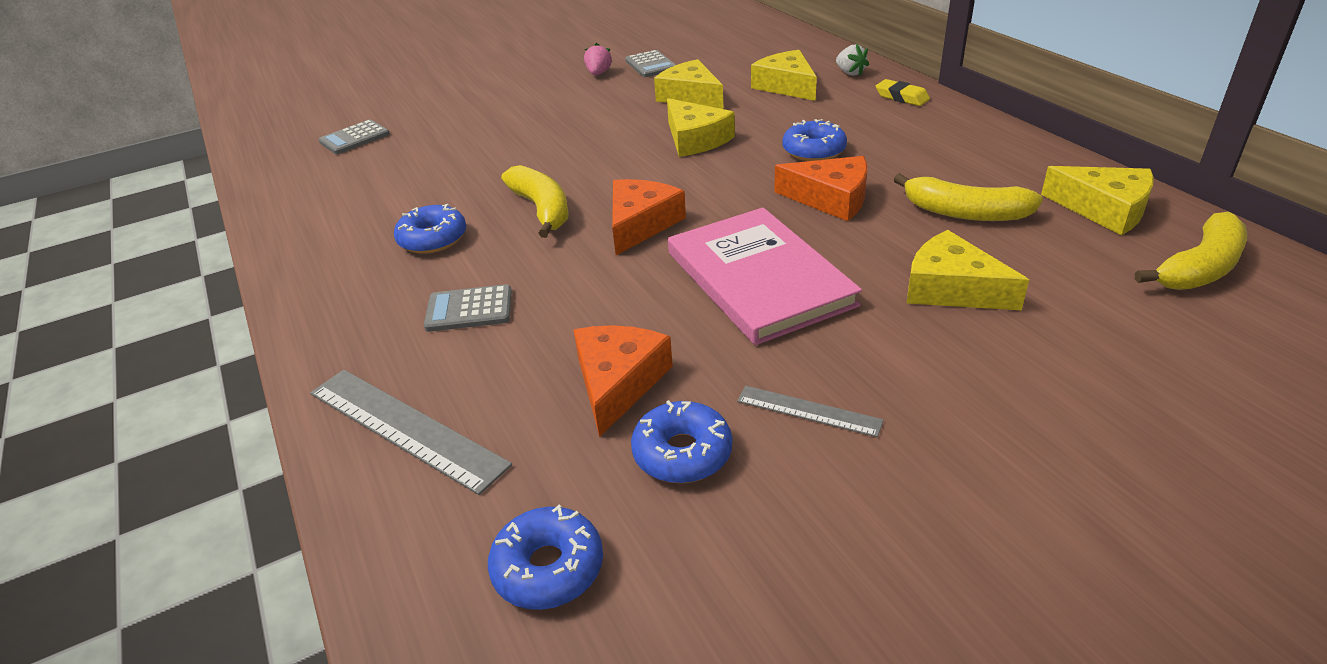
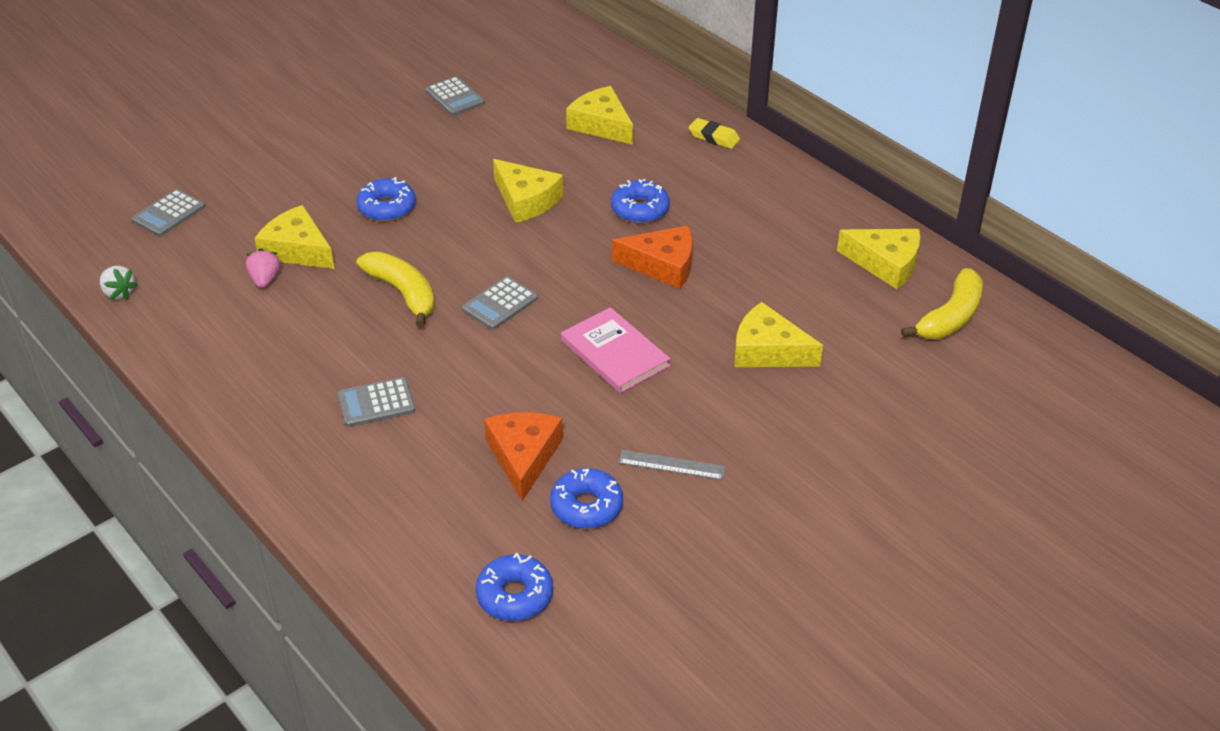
camera: 15 degrees left, 5 degrees up
(406, 427) = (368, 510): grey ruler -> none
(433, 239) = (311, 333): blue donut -> blue donut (387, 208)
(598, 73) = (401, 111): pink strawberry -> pink strawberry (265, 280)
(640, 224) = (500, 304): orange cheese -> grey calculator
(690, 96) = (508, 142): yellow cheese -> yellow cheese (297, 250)
(758, 278) = (614, 353): pink book -> pink book, size x0.66
(850, 73) = (661, 104): white strawberry -> white strawberry (119, 293)
(964, 213) = (775, 274): yellow banana -> none

